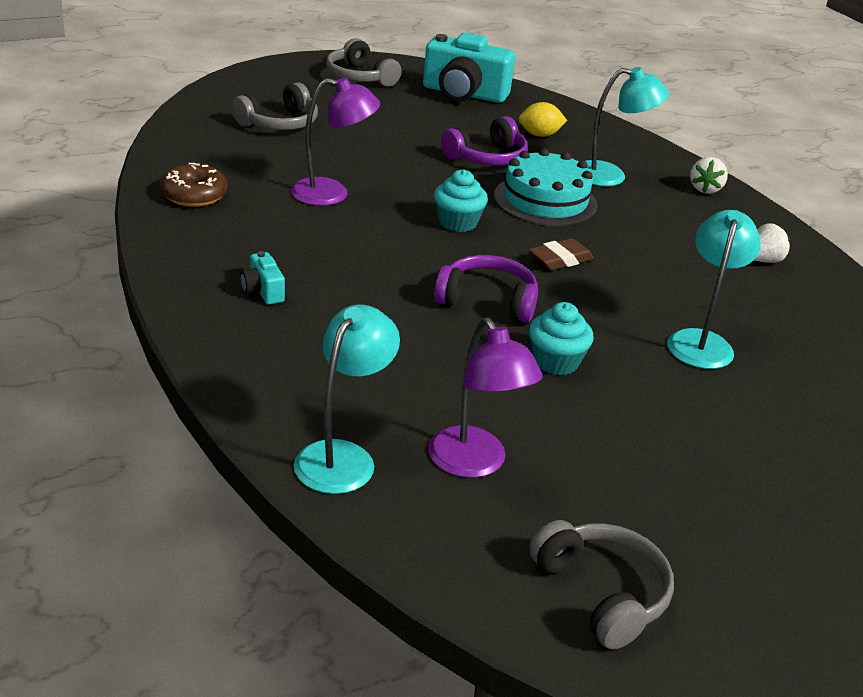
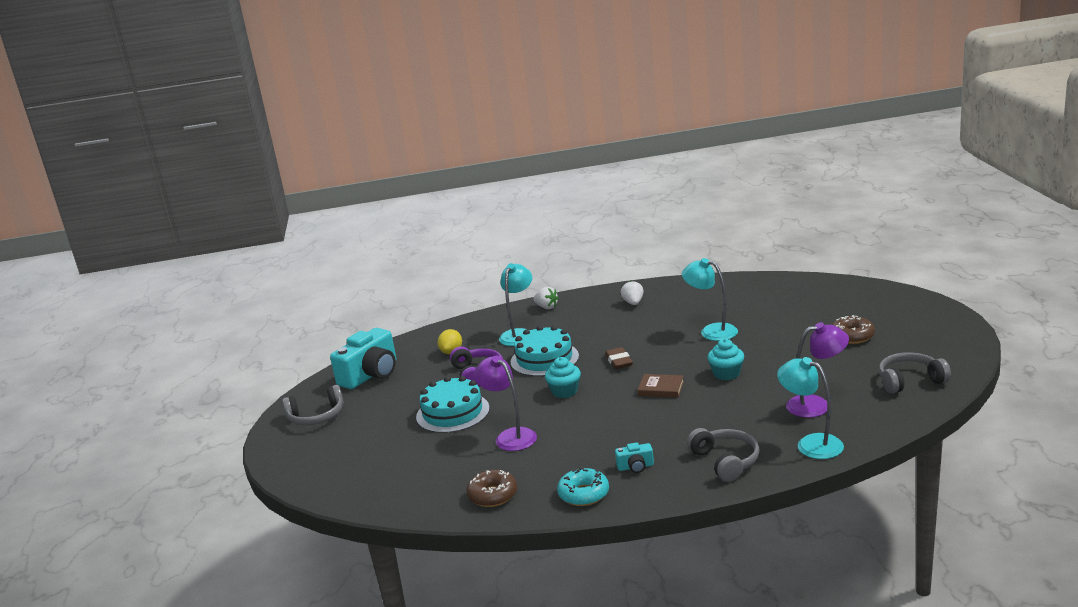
camera: 65 degrees left, 10 degrees down
(195, 256) = (583, 494): none -> turquoise donut
(279, 123) = (385, 455): grey headphones -> grey headphones (725, 461)
(332, 194) = (510, 436): purple lamp -> purple lamp turned 60 degrees counterclockwise
(384, 151) = (452, 412): none -> turquoise cake
(488, 301) = (661, 388): purple headphones -> brown book
(762, 513) = (852, 336): none -> brown donut

